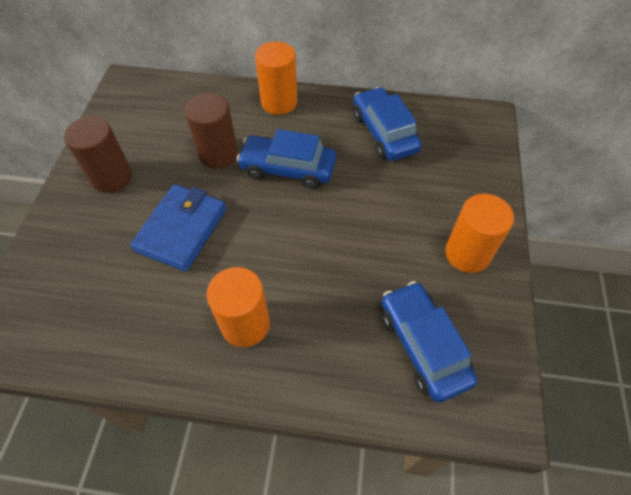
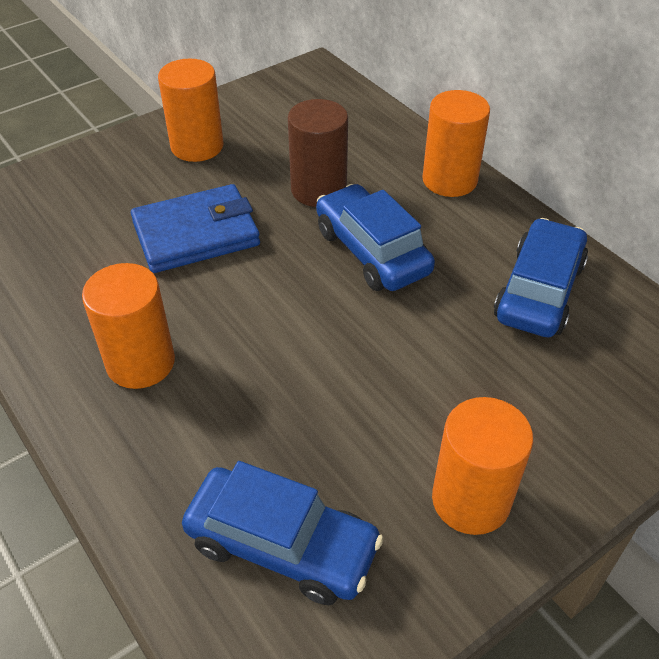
camera: 45 degrees right, 10 degrees down
(112, 177) = (197, 146): brown cylinder -> orange cylinder
(423, 345) = (282, 545): blue car -> blue car turned 90 degrees clockwise

